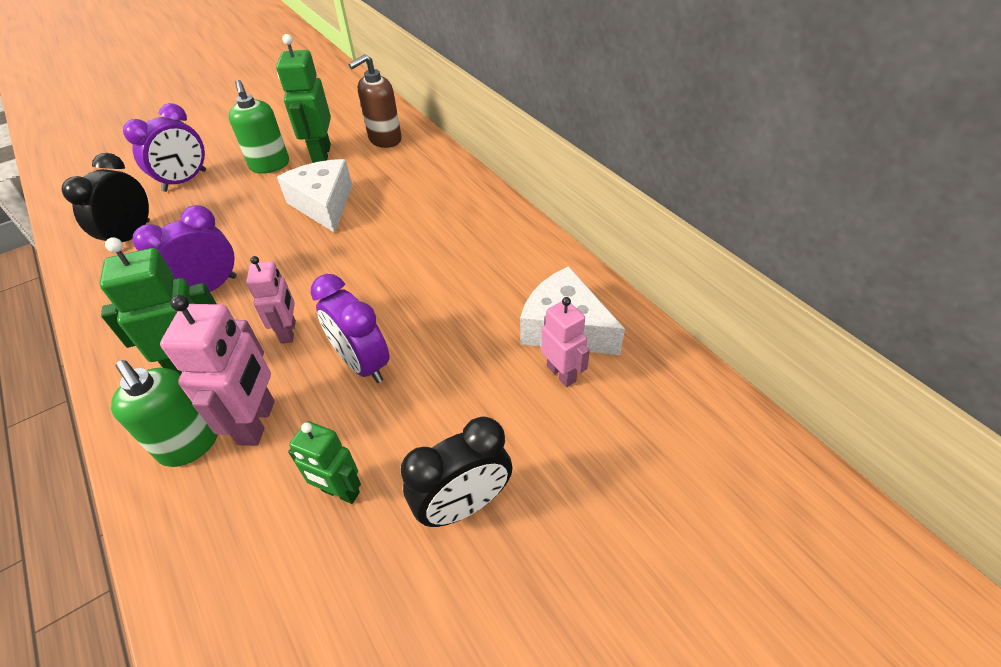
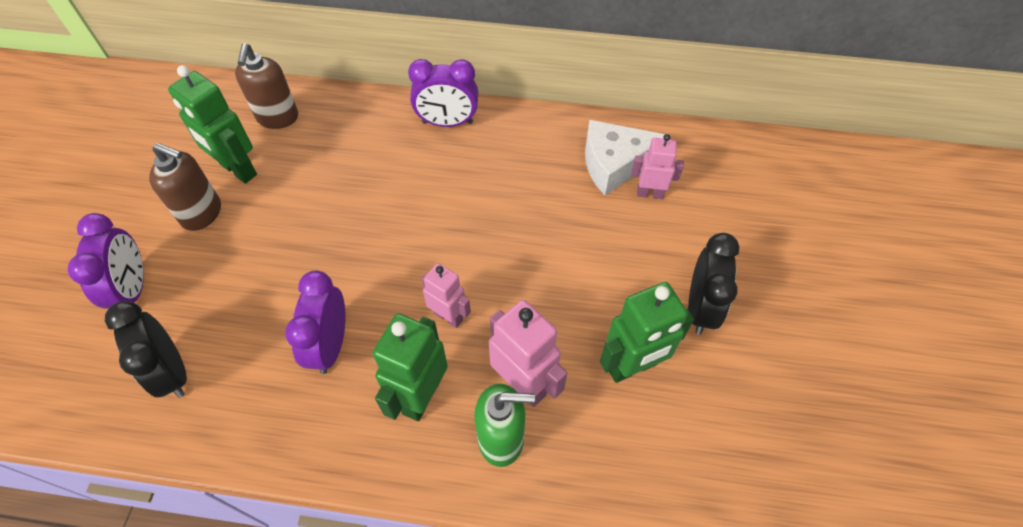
camera: 50 degrees left, 10 degrees up
(270, 165) = (202, 213): green soap dispenser -> brown soap dispenser
(324, 204) = (315, 208): white cheese -> none
(340, 492) = (632, 367): green robot -> green robot, size x1.58
(362, 363) = (531, 290): purple clock -> purple clock (447, 122)

